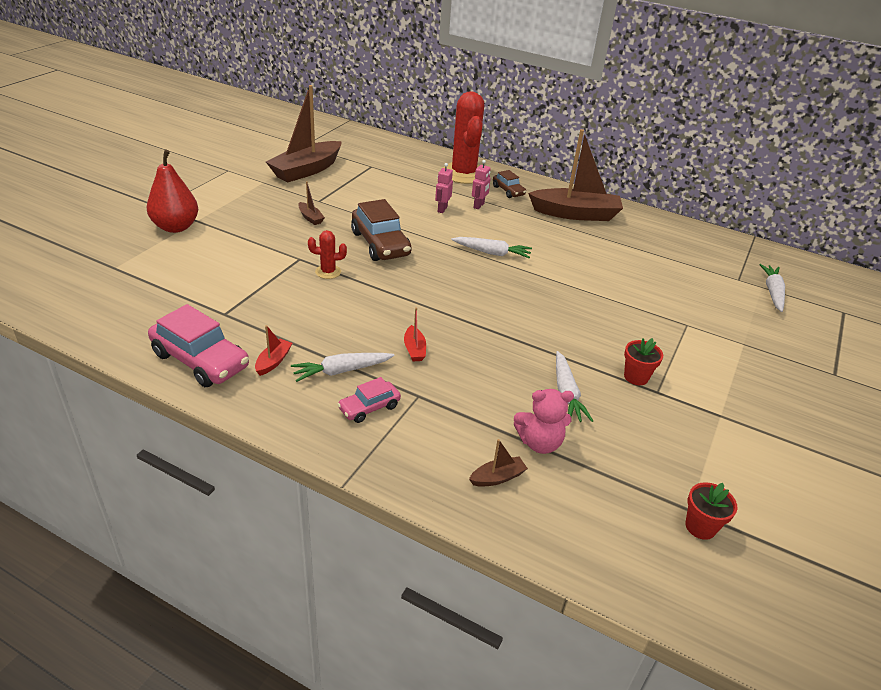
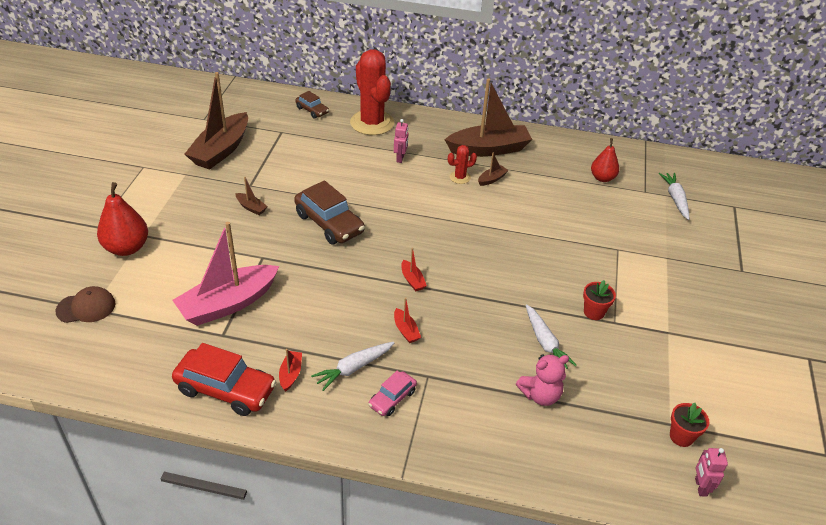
camera: 15 degrees left, 5 degrees up
(110, 265) = (86, 307): none -> brown cap
(200, 360) = (226, 389): pink car -> red car
(244, 289) = (228, 304): none -> pink boat
(328, 272) = (295, 266): red cactus -> red cactus (460, 177)
(442, 209) = (369, 170): pink robot -> pink robot (700, 487)
(443, 307) = (412, 280): none -> red boat
(492, 253) = (432, 210): white carrot -> none
(497, 477) = (519, 436): brown boat -> brown boat (492, 179)
(508, 191) = (420, 135): brown car -> brown car (312, 110)
(692, 259) = (602, 178): none -> red pear

